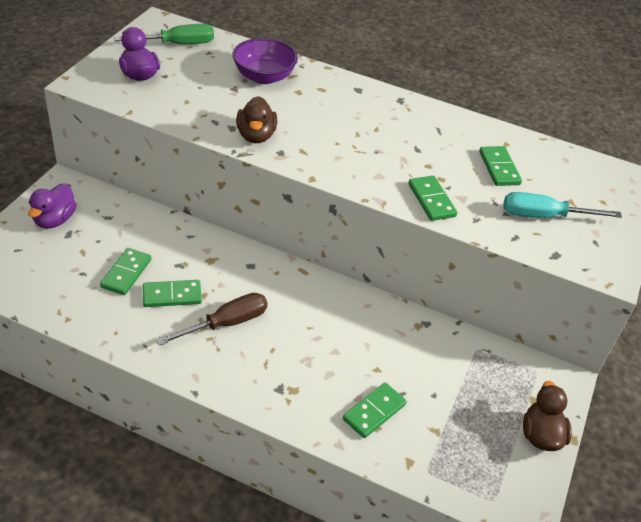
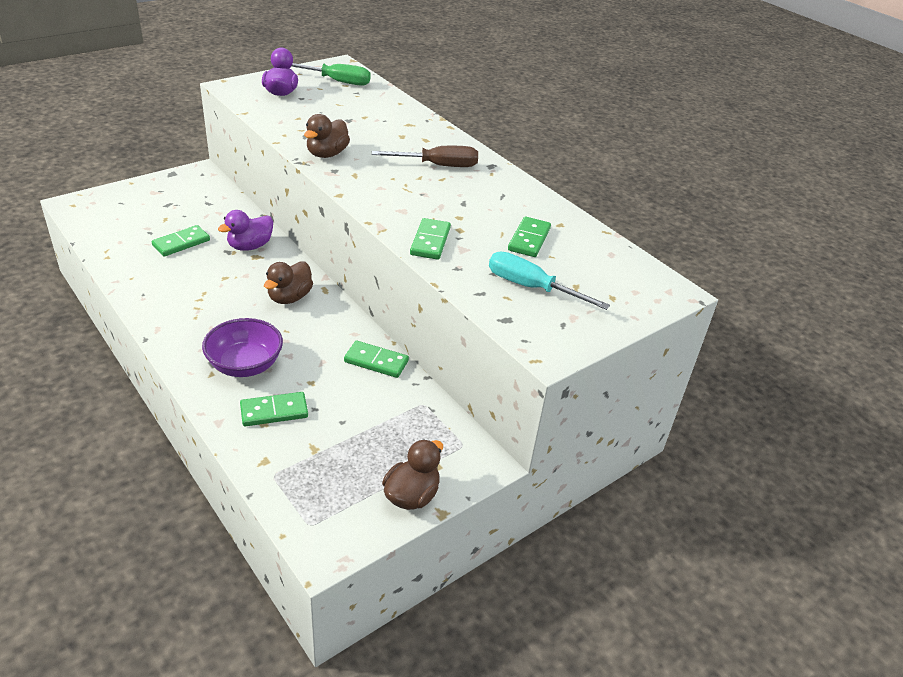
camera: 30 degrees right, 5 degrees down
(54, 220) = (167, 192): purple duck -> purple duck (250, 246)
(172, 295) = (199, 269): green domino -> green domino (376, 361)
(226, 323) = (220, 302): brown screwdriver -> brown screwdriver (438, 165)
(264, 77) = (383, 119): purple bowl -> purple bowl (245, 365)
(281, 292) = (289, 297): none -> brown duck

